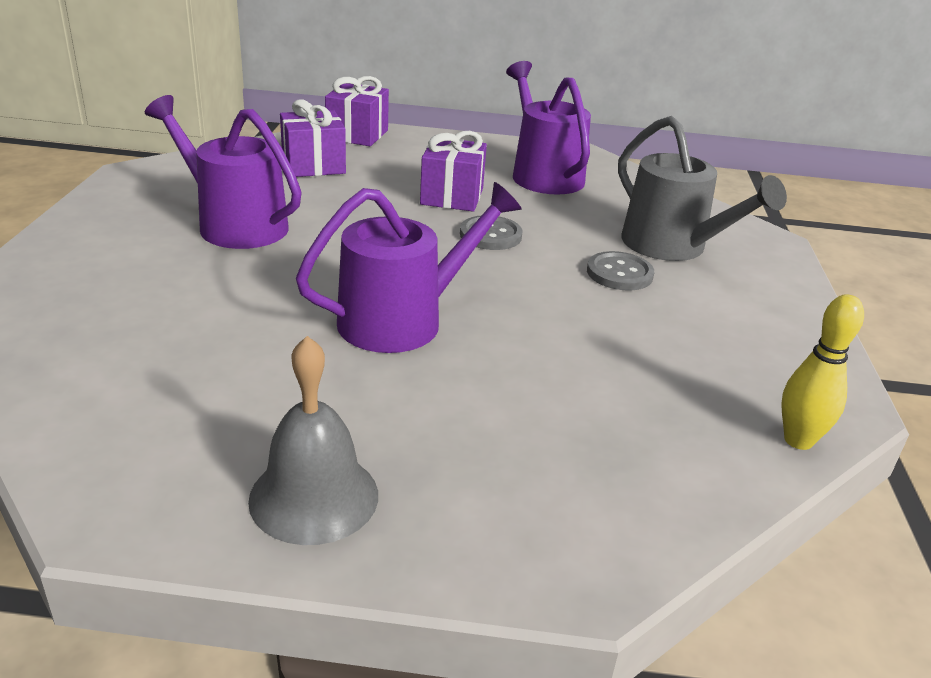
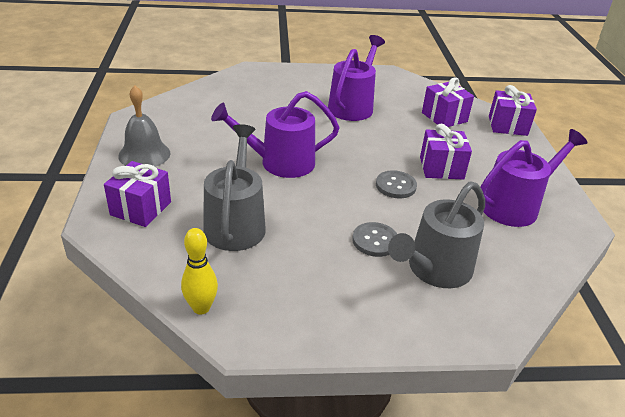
camera: 80 degrees right, 5 degrees up
(402, 320) = (280, 163): purple watering can -> purple watering can turned 120 degrees clockwise
(534, 505) = (141, 208): none -> purple gift
(583, 387) = (236, 223): none -> grey watering can

